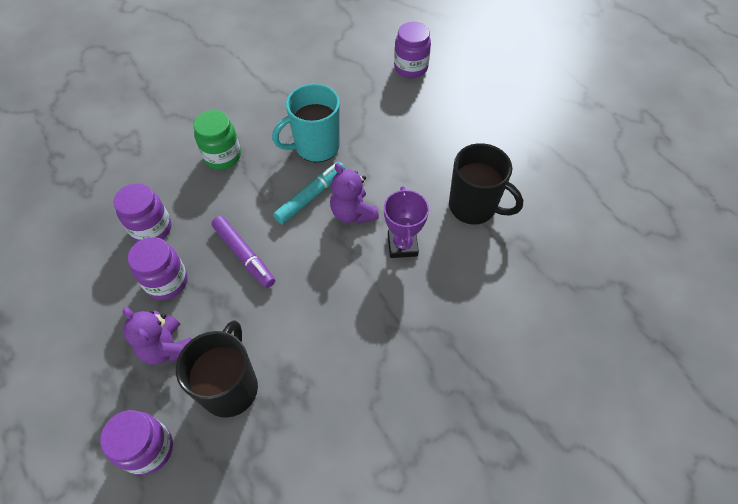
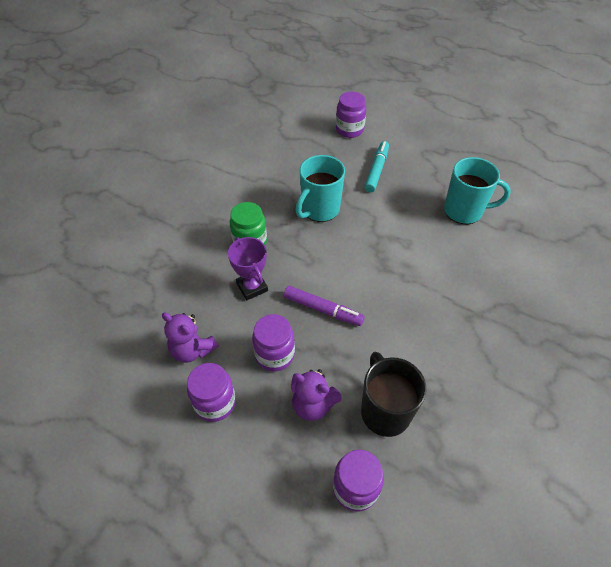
camera: 25 degrees left, 5 degrees down
(151, 228) = (231, 319): purple jar -> purple jar (215, 403)
(311, 196) = (342, 247): turquoise marker -> turquoise marker (376, 170)
(353, 213) = (383, 247): purple teddy bear -> purple teddy bear (192, 350)
(402, 245) = (435, 256): purple trophy -> purple trophy (252, 287)
(474, 207) = (464, 211): black mug -> turquoise mug

